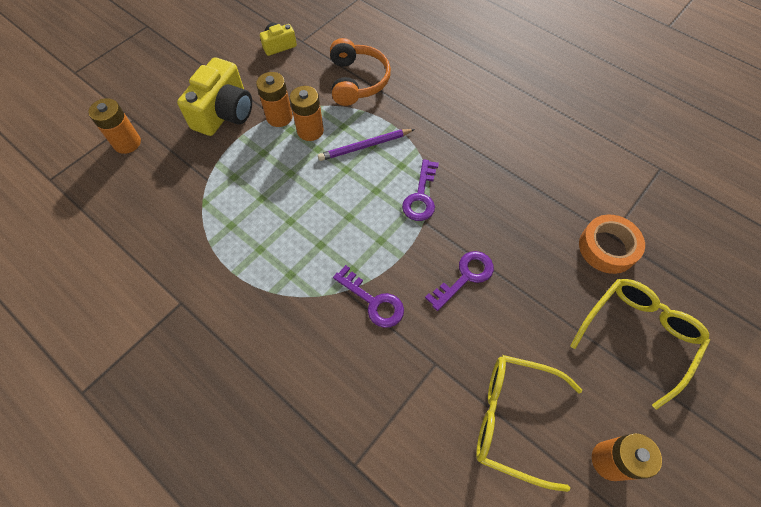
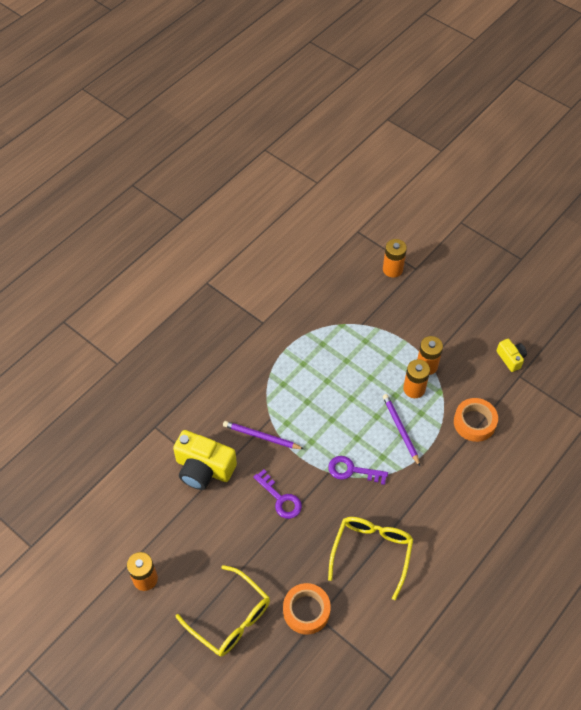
camera: 90 degrees right, 5 degrees down
(224, 113) = (427, 327): yellow camera -> yellow camera (203, 468)
(357, 81) = (474, 422): orange headphones -> orange tape
(373, 301) = (261, 437): purple key -> purple pencil
(513, 419) = (175, 521): yellow glasses -> yellow glasses (372, 552)

